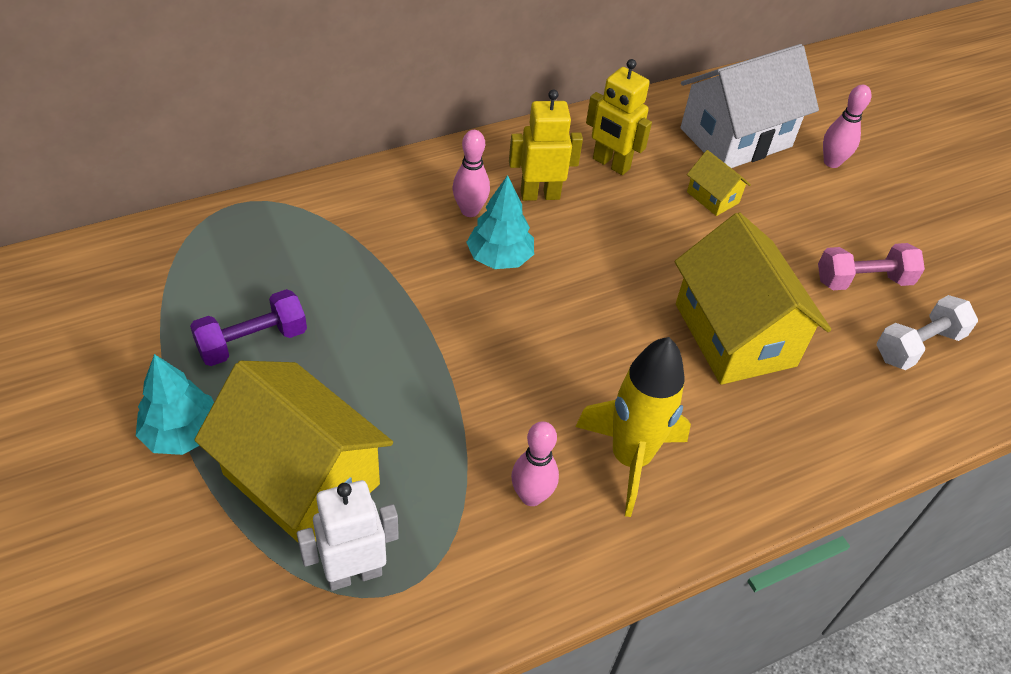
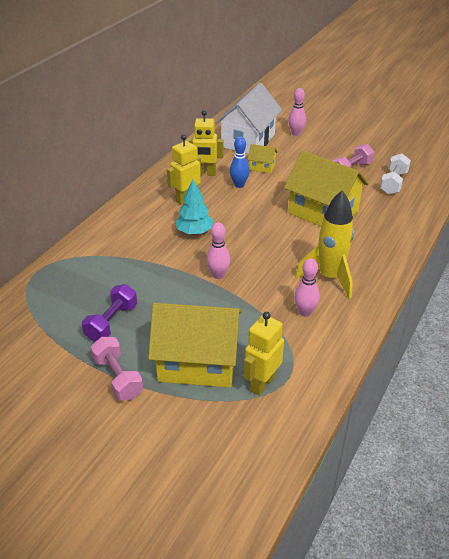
camera: 30 degrees left, 10 degrees down
(181, 434) = (118, 378): turquoise tree -> pink dumbbell
(354, 573) = (261, 383): white robot -> yellow robot
(470, 211) = (160, 220): pink bowling pin -> pink bowling pin (218, 275)
(644, 211) = (239, 185): none -> blue bowling pin

